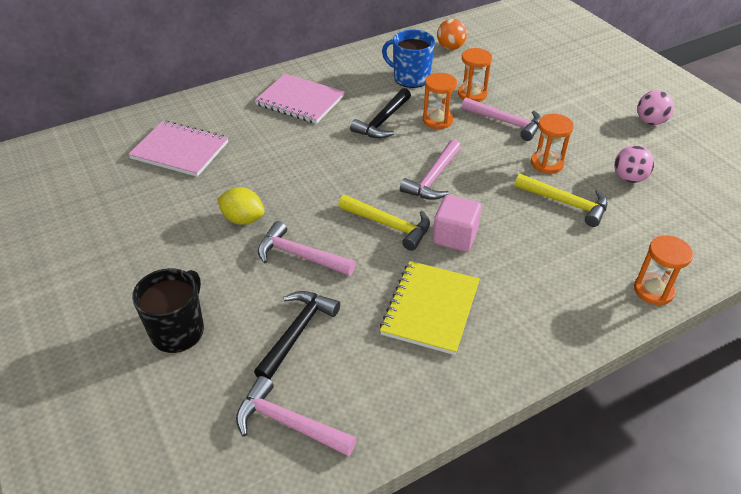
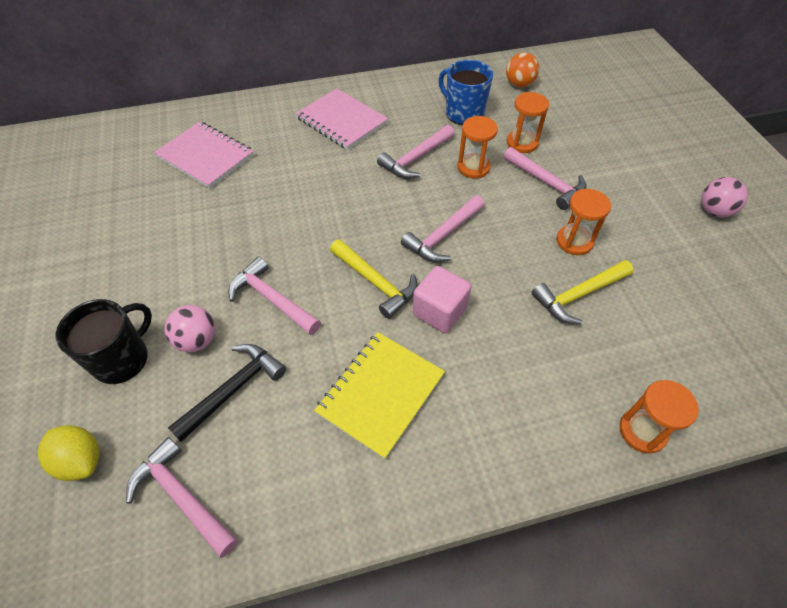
camera: 15 degrees right, 10 degrees up
(243, 219) = (233, 245): yellow lemon -> yellow lemon (81, 460)
(383, 121) = (415, 159): black hammer -> pink hammer
(566, 203) = (578, 295): yellow hammer -> yellow hammer turned 105 degrees clockwise
(629, 178) = (663, 278): pink ball -> pink ball (197, 340)

